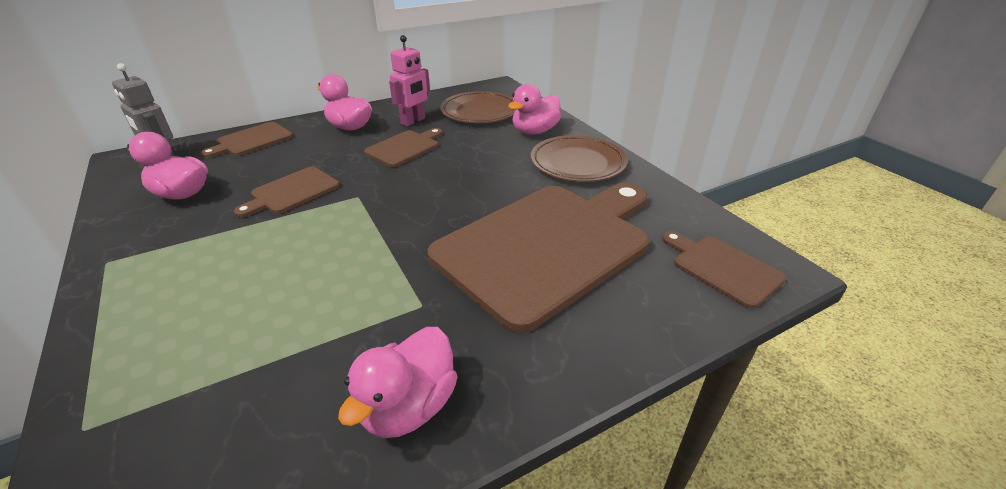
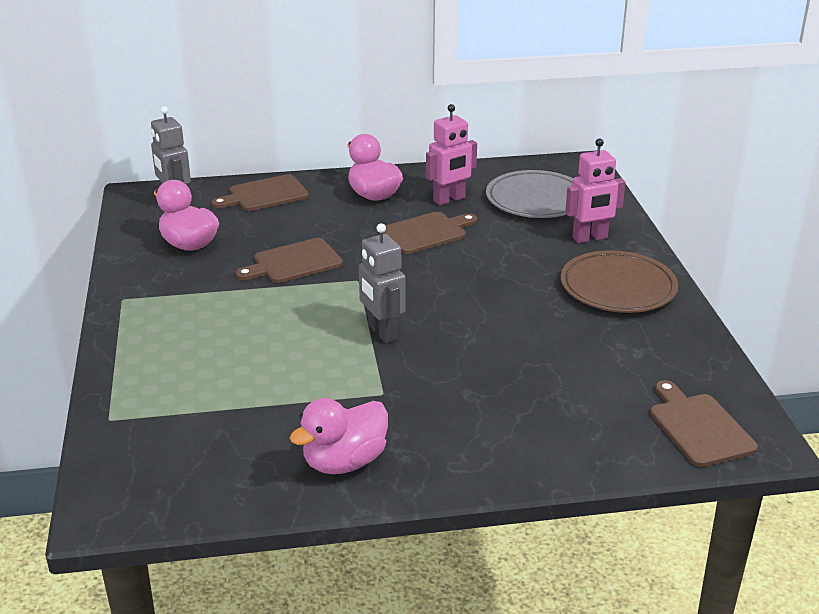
camera: 20 degrees right, 5 degrees down
(397, 241) = (382, 332): none -> grey robot
(480, 112) = (536, 200): brown plate -> grey plate
(534, 131) = (590, 238): pink duck -> pink robot
(548, 245) = (529, 368): brown cutting board -> none

